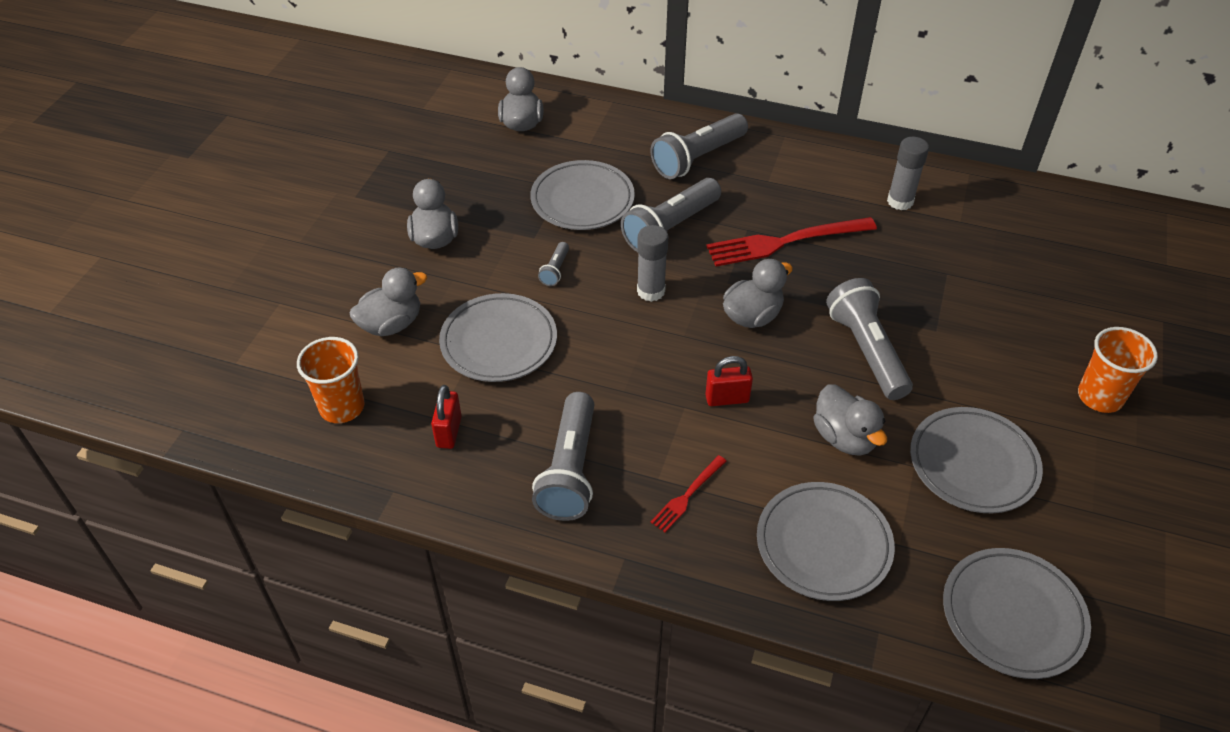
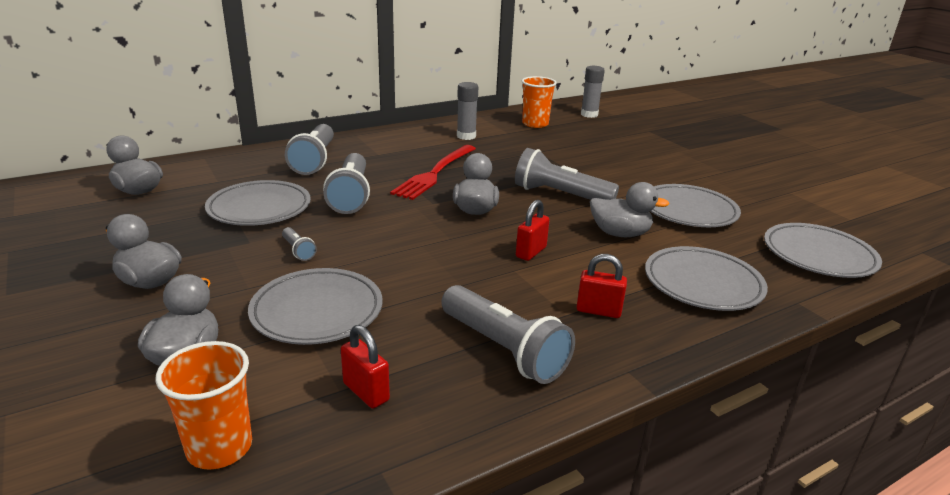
camera: 50 degrees left, 20 degrees down
(651, 291) = (390, 228): grey glue stick -> grey glue stick (589, 115)
(687, 495) = (598, 311): red fork -> red padlock
(1100, 397) = (680, 163): orange cup -> orange cup (535, 124)

